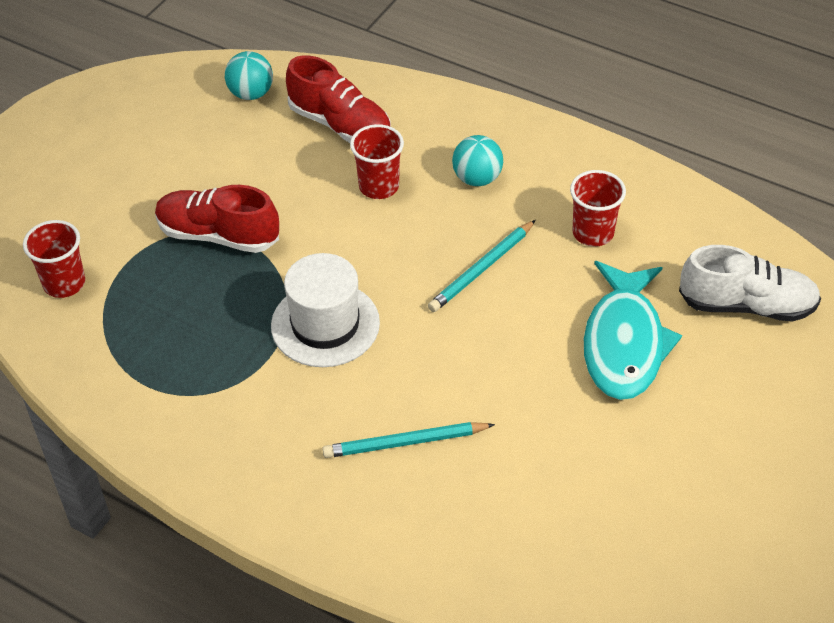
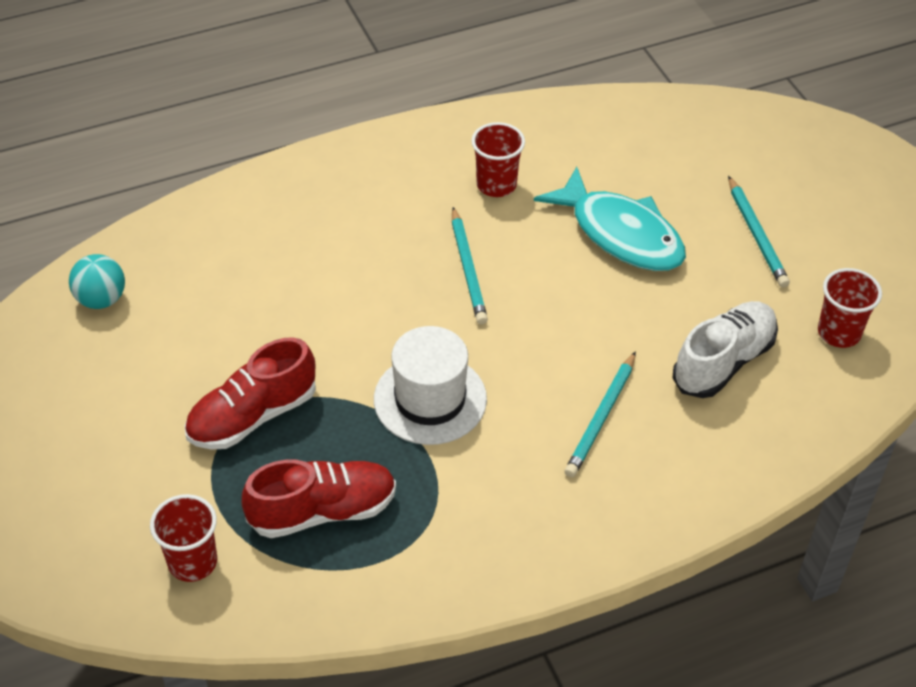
camera: 55 degrees left, 0 degrees up
(340, 125) = (211, 262): red shoe -> red shoe (323, 511)
(379, 186) = (311, 279): red cup -> red cup (839, 333)
(477, 178) = (368, 215): turquoise ball -> none
(726, 439) = (756, 235): none -> turquoise pencil
(747, 305) = (647, 149): white shoe -> white shoe (723, 362)

